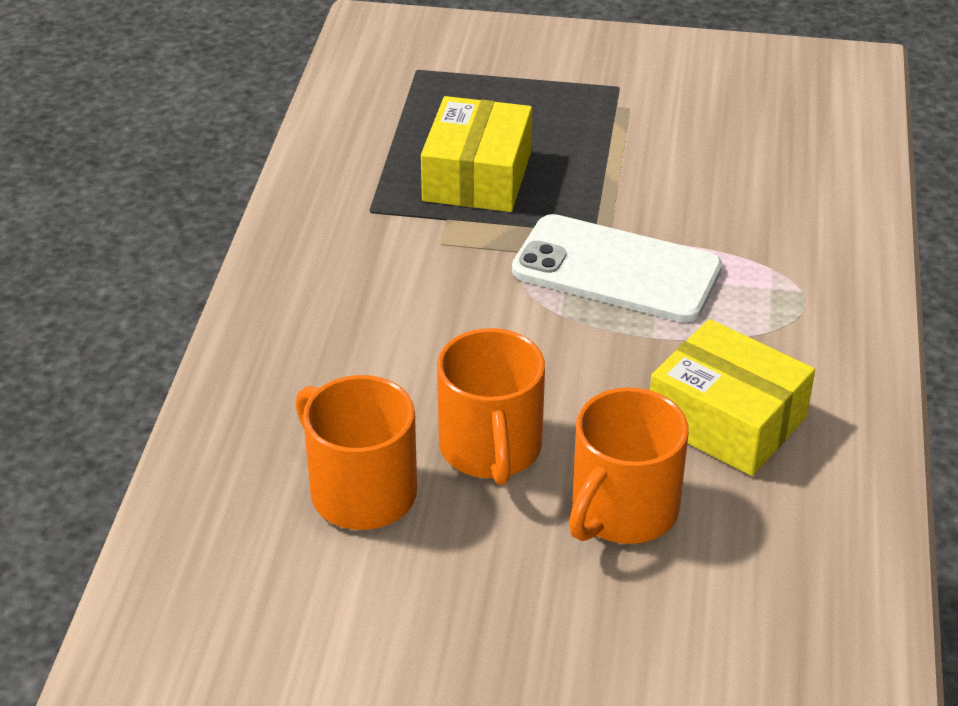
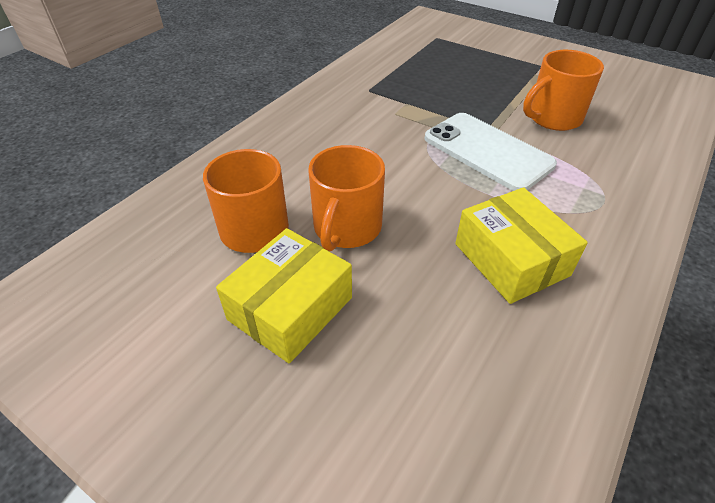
camera: 25 degrees right, 5 degrees up
(477, 176) = (436, 88): yellow box -> yellow box (290, 308)
(622, 511) = (404, 296): orange mug -> orange mug (553, 118)

